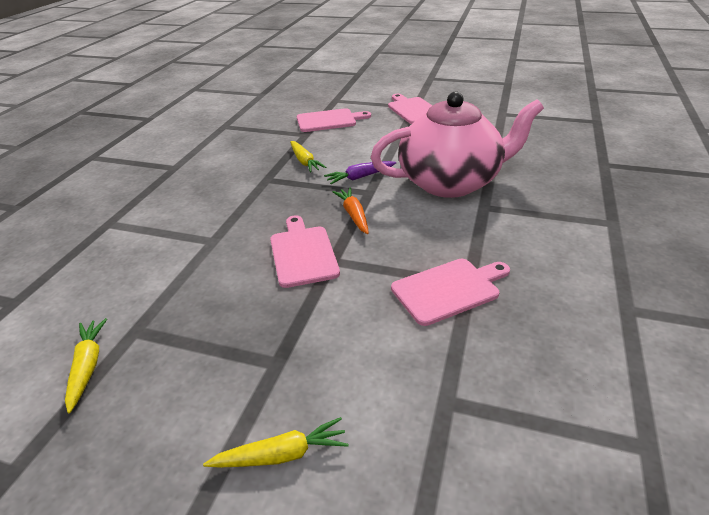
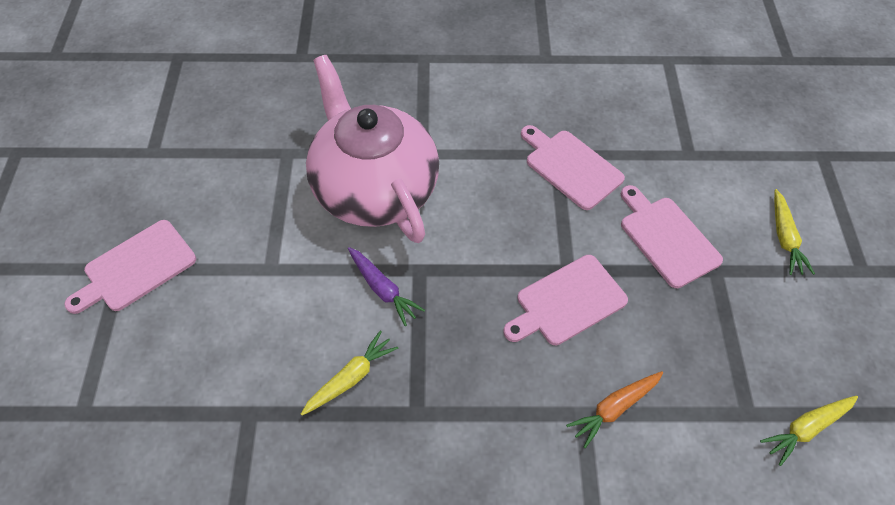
camera: 110 degrees left, 20 degrees up
(281, 454) = (784, 238): yellow carrot -> yellow carrot turned 150 degrees counterclockwise
(329, 120) = (186, 392): pink cutting board -> pink cutting board (666, 238)
(353, 215) = (476, 272): orange carrot -> orange carrot (614, 408)

